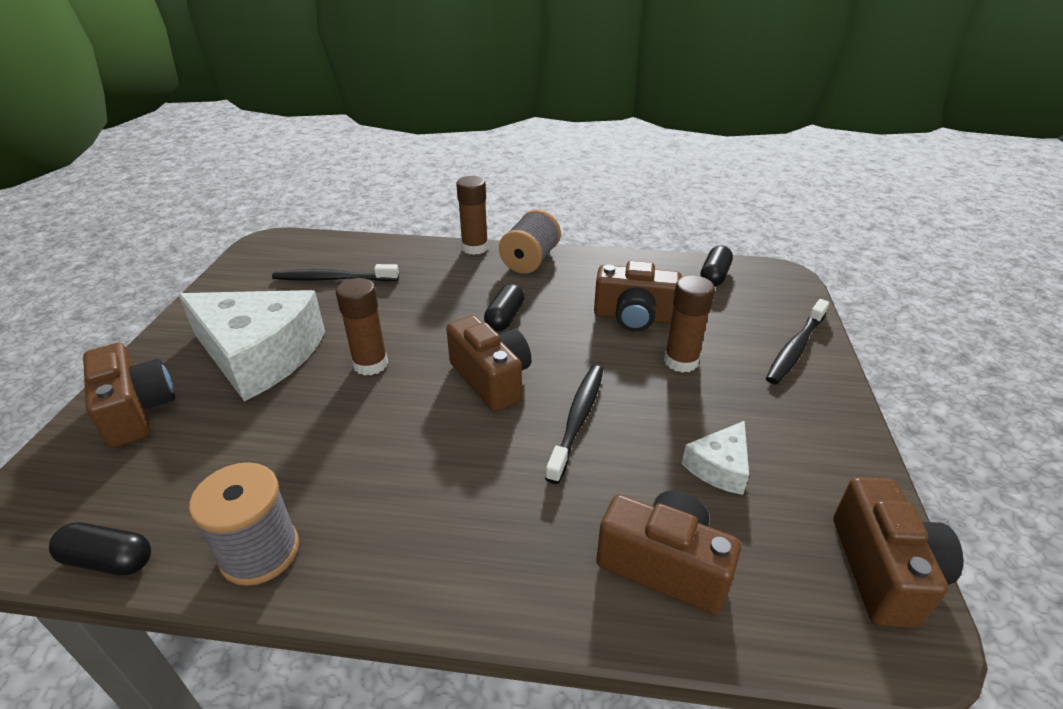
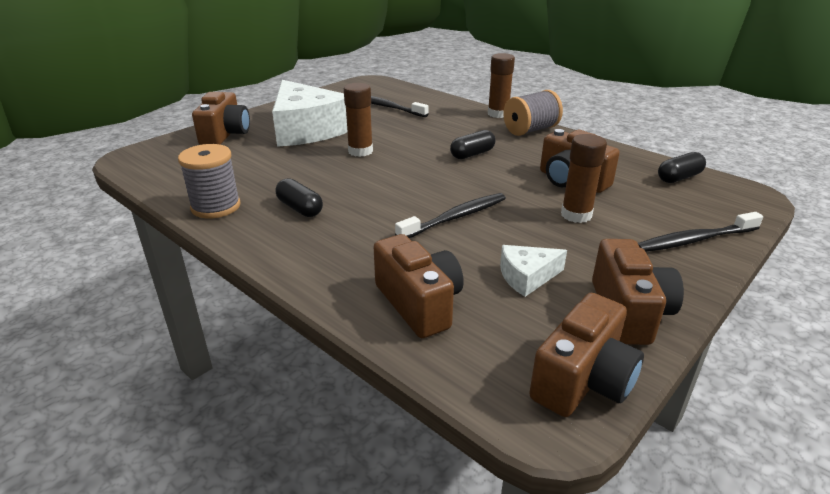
camera: 35 degrees right, 5 degrees down
(109, 560) = (155, 184): black capsule -> black capsule (300, 208)
(491, 379) = (424, 180): brown camera -> brown camera (628, 312)

